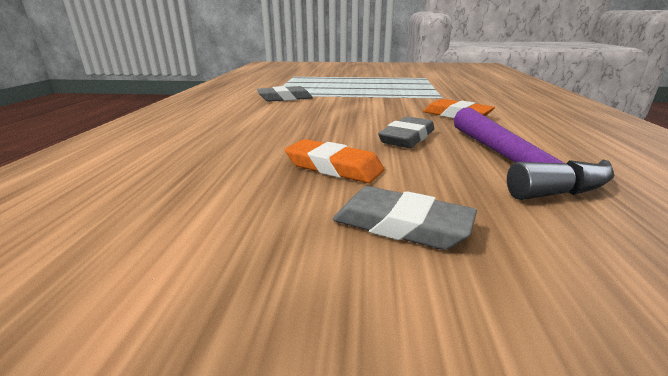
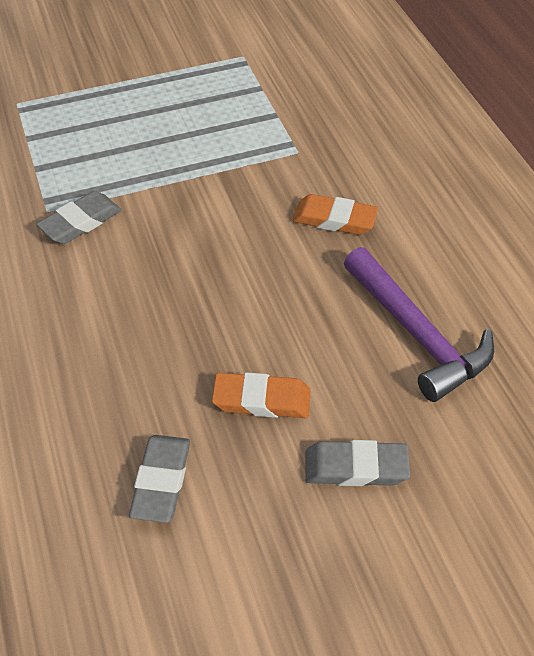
camera: 25 degrees left, 25 degrees up
(407, 138) = (302, 307): grey eraser -> grey eraser (161, 481)

